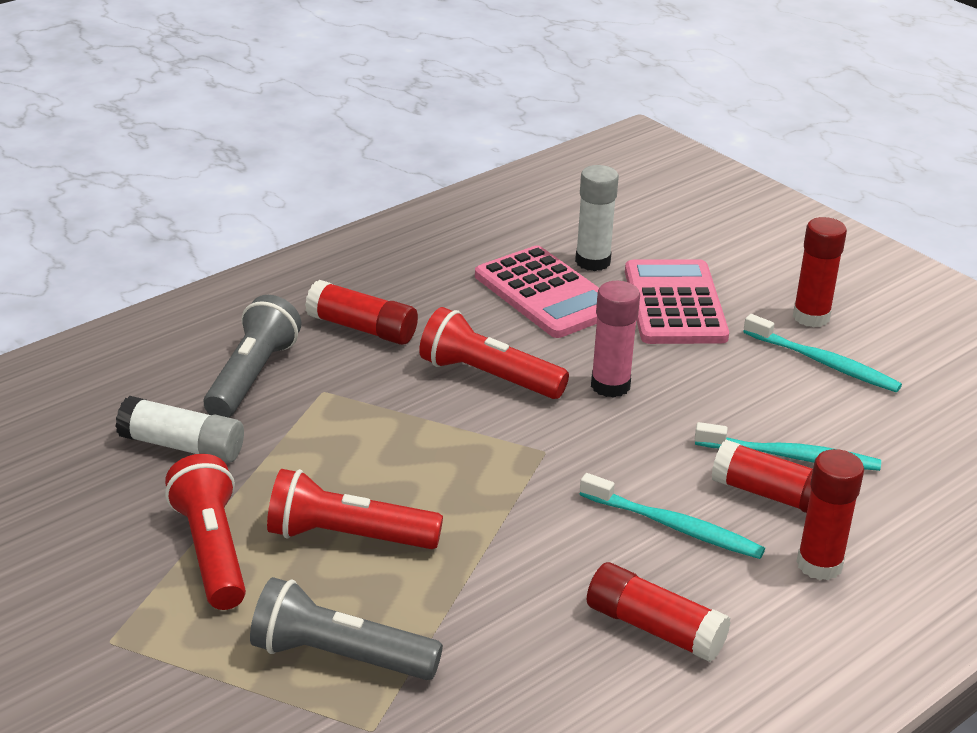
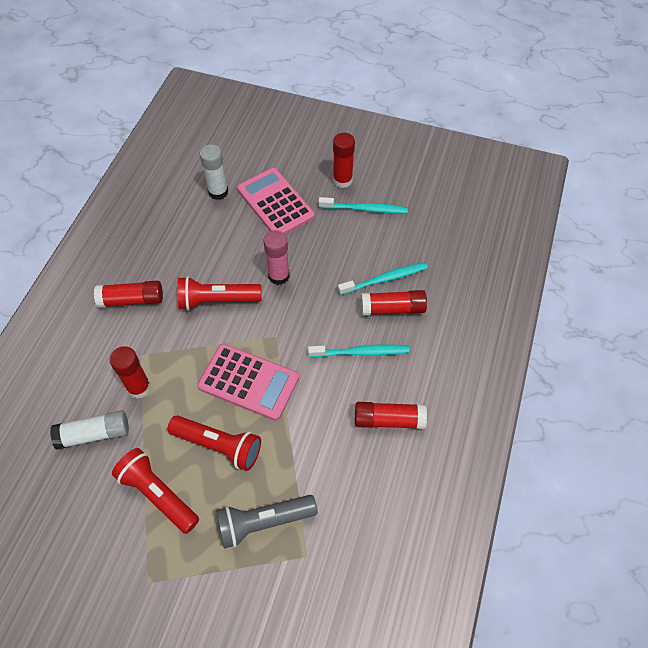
camera: 30 degrees left, 25 degrees up
(252, 377) = (97, 365): grey flashlight -> none
(348, 536) = (218, 445): red flashlight -> red flashlight turned 135 degrees counterclockwise
(546, 294) = (209, 227): pink calculator -> pink calculator (248, 382)
(819, 564) = (433, 340): red glue stick -> red glue stick (139, 387)

